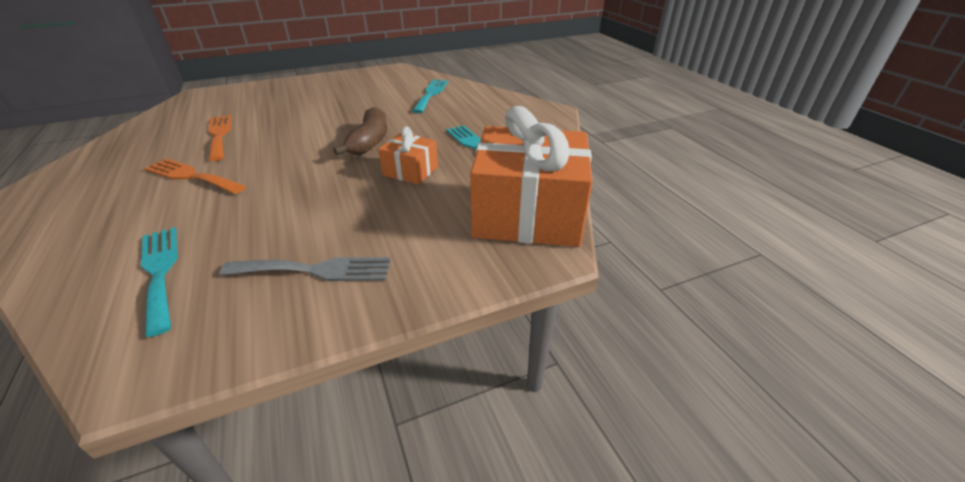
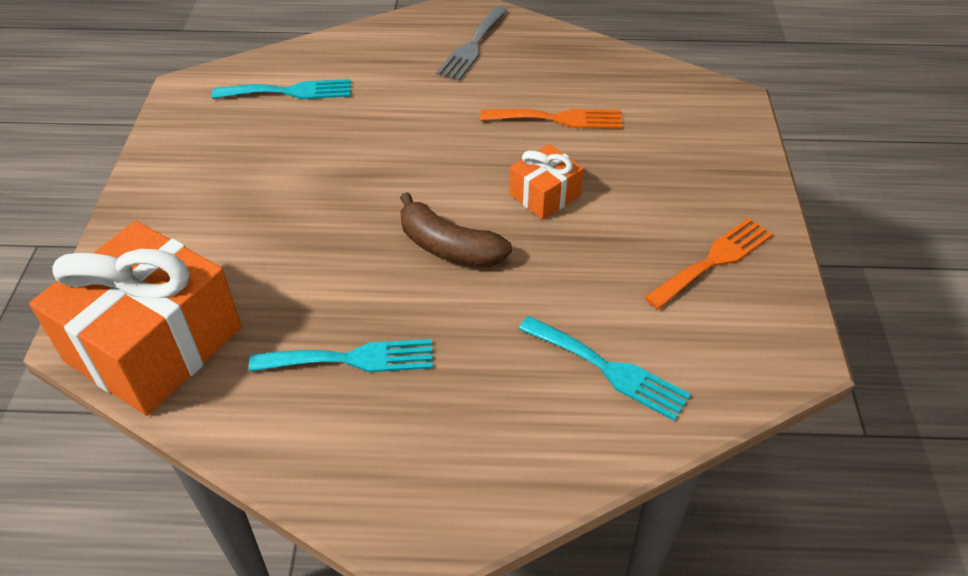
camera: 115 degrees right, 10 degrees up
(191, 176) = (453, 101): orange fork -> orange fork (713, 260)
(316, 270) = (213, 170): grey fork -> grey fork (472, 46)
(410, 171) = (335, 268): orange gift -> orange gift (544, 195)

